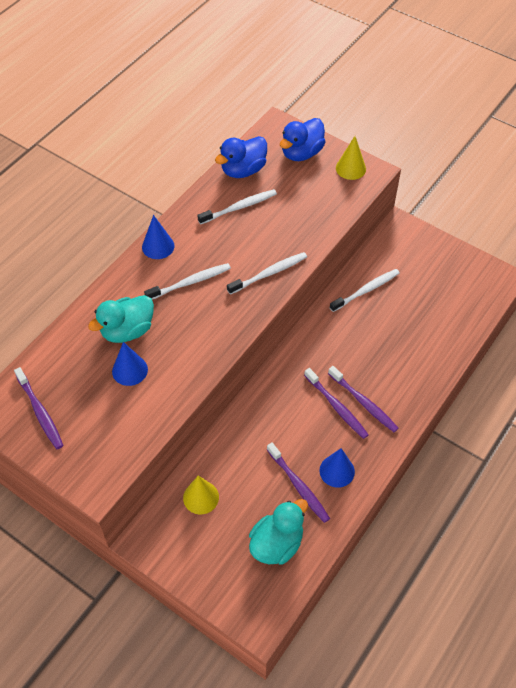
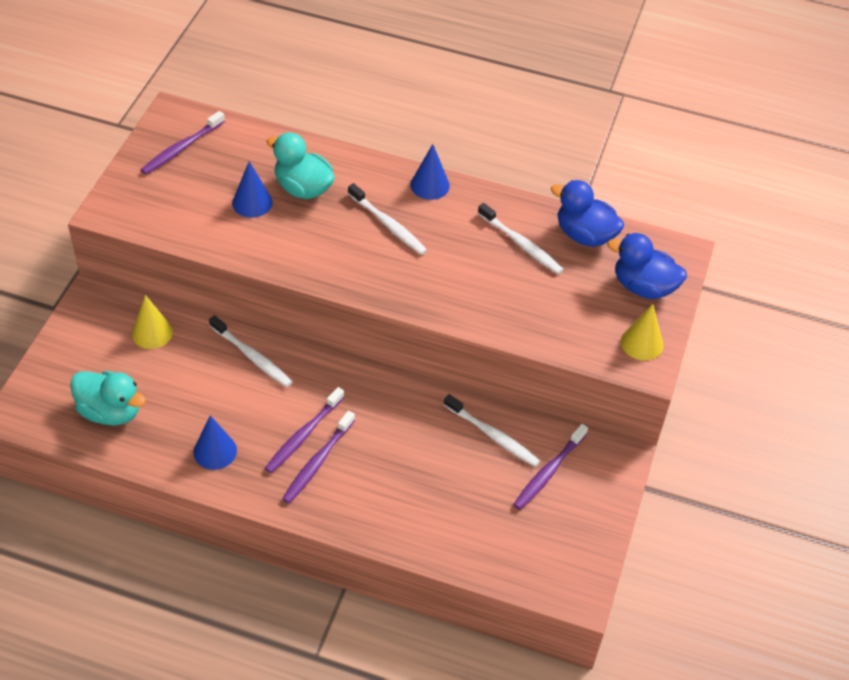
camera: 70 degrees right, 5 degrees down
(269, 273) = (429, 293): white toothbrush -> white toothbrush (252, 357)
(299, 486) = (186, 418): purple toothbrush -> purple toothbrush (548, 472)

